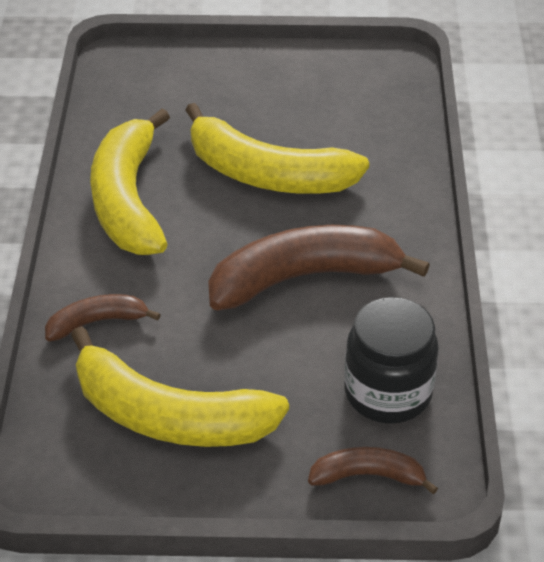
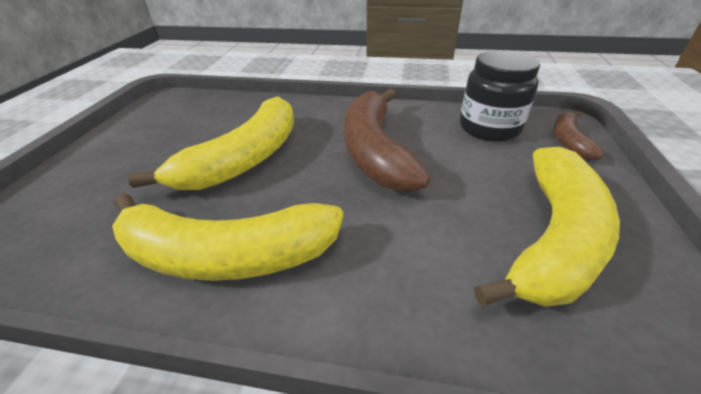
camera: 80 degrees left, 5 degrees down
(97, 322) = (426, 294): brown banana -> none

